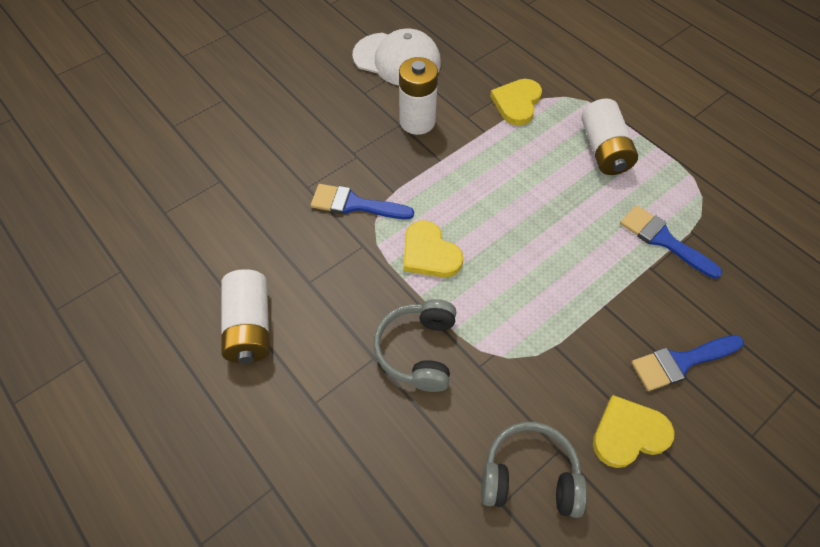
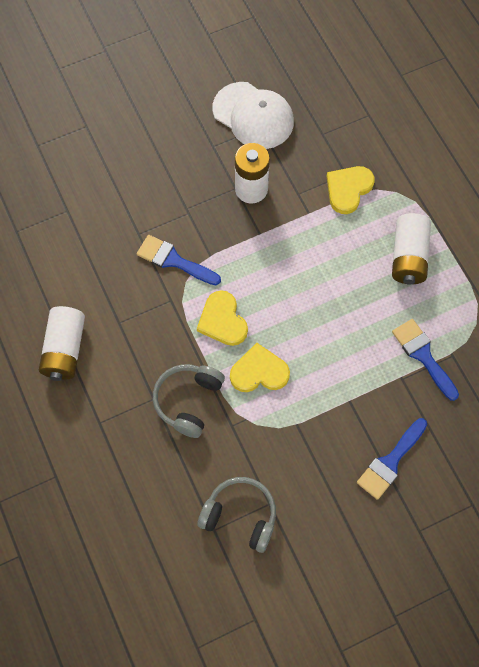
camera: 15 degrees right, 10 degrees up
(628, 433) = (325, 505): yellow heart -> yellow heart (259, 372)
(681, 362) = (390, 462): blue brush -> blue brush turned 45 degrees counterclockwise

